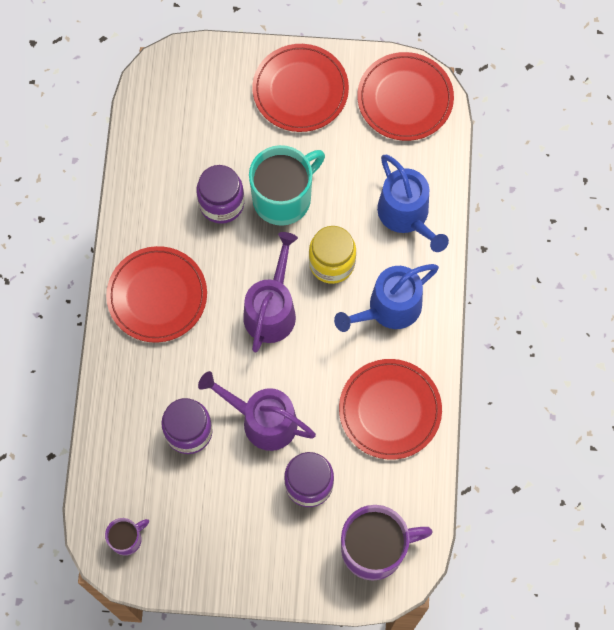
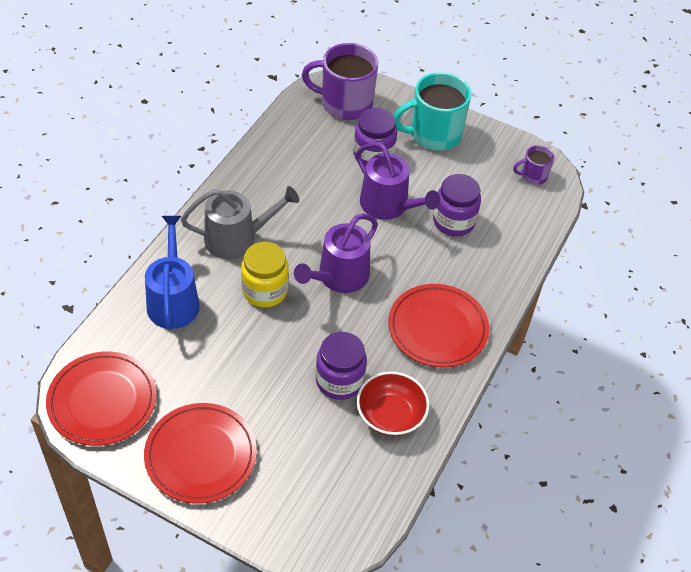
camera: 160 degrees left, 20 degrees down
(164, 191) = (390, 415): none -> red bowl
(283, 197) = (277, 361): turquoise mug -> turquoise mug (433, 134)
(389, 308) = (237, 239): blue watering can -> grey watering can
(390, 410) = (281, 174): red plate -> none

